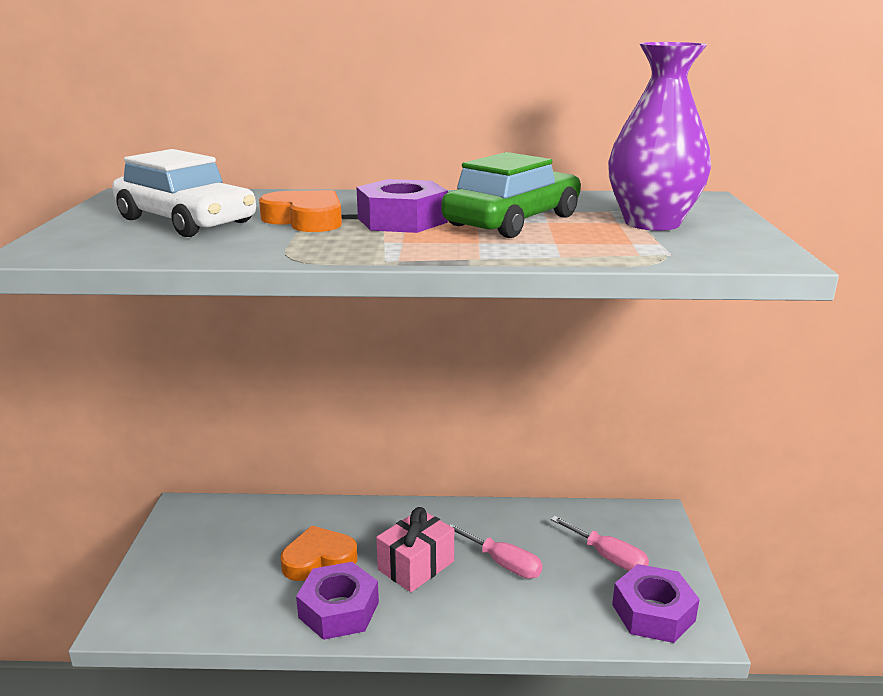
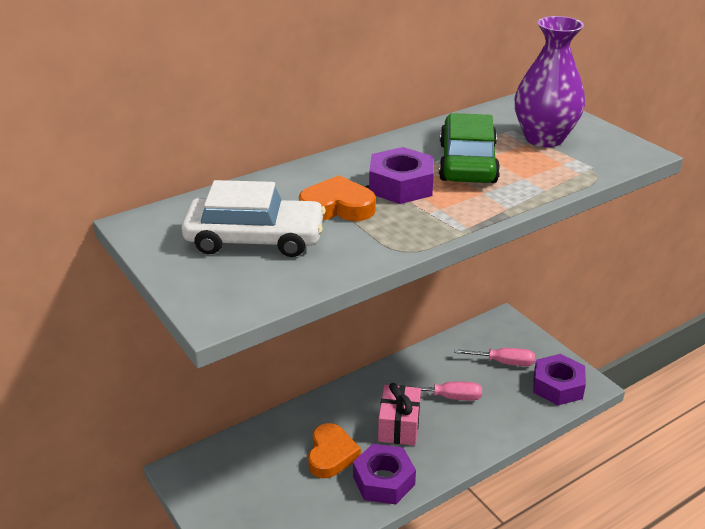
camera: 35 degrees left, 10 degrees up
(319, 559) = (331, 455): orange heart -> orange heart turned 150 degrees clockwise

